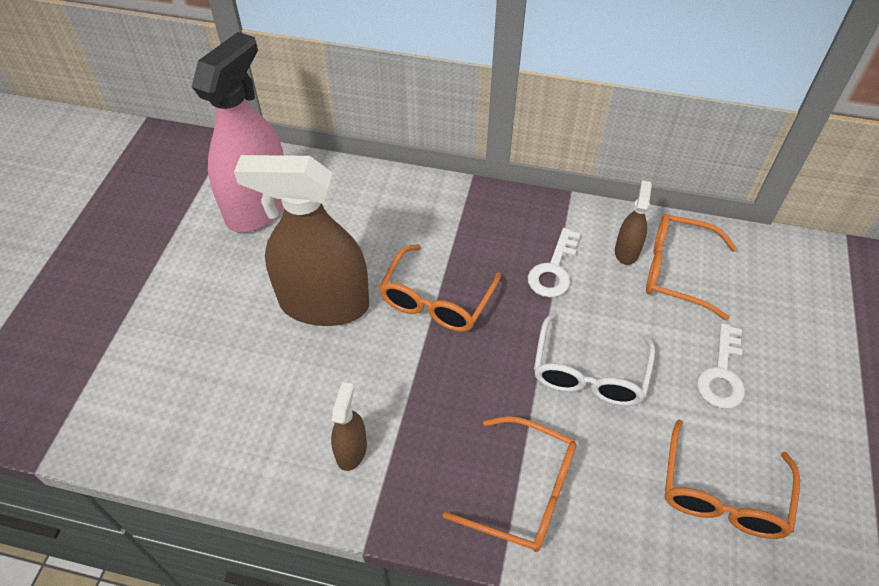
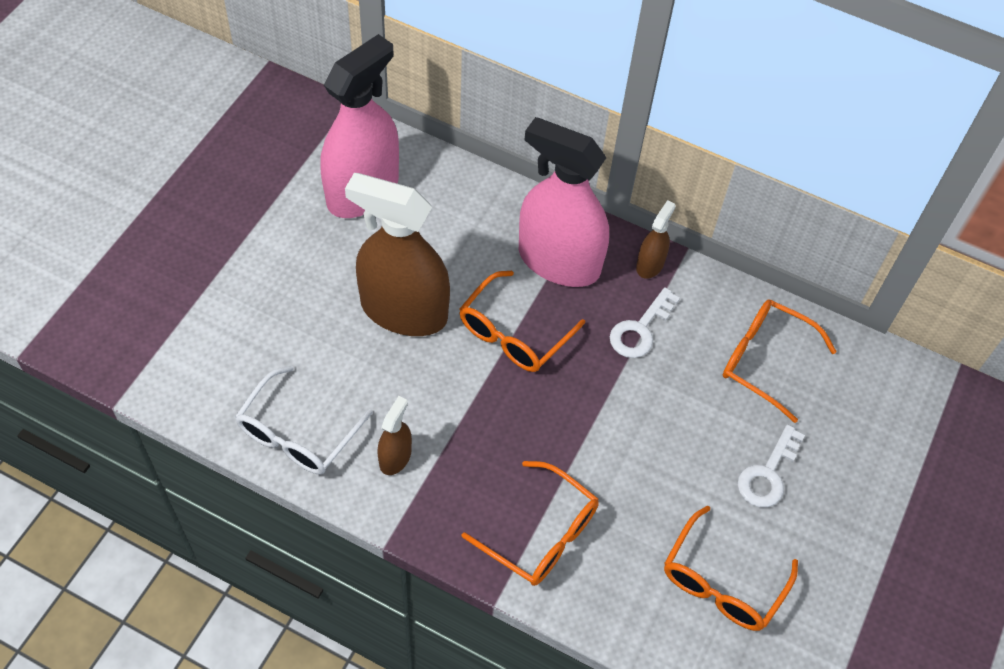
camera: 10 degrees right, 5 degrees up
(459, 227) = (559, 261): none -> pink spray bottle
(589, 374) = (638, 441): white glasses -> white glasses (297, 434)
(627, 251) = (722, 327): brown spray bottle -> brown spray bottle (650, 264)

